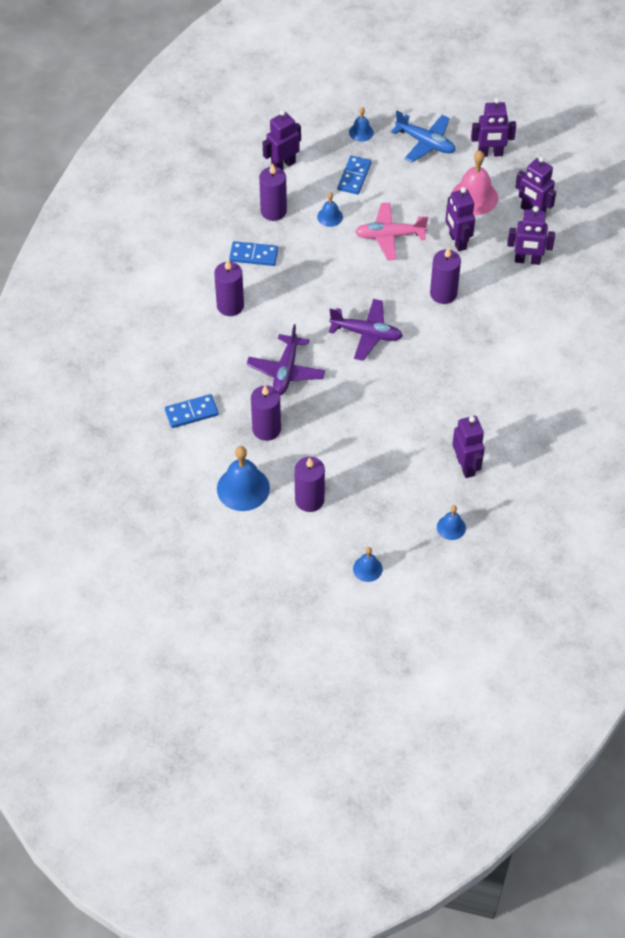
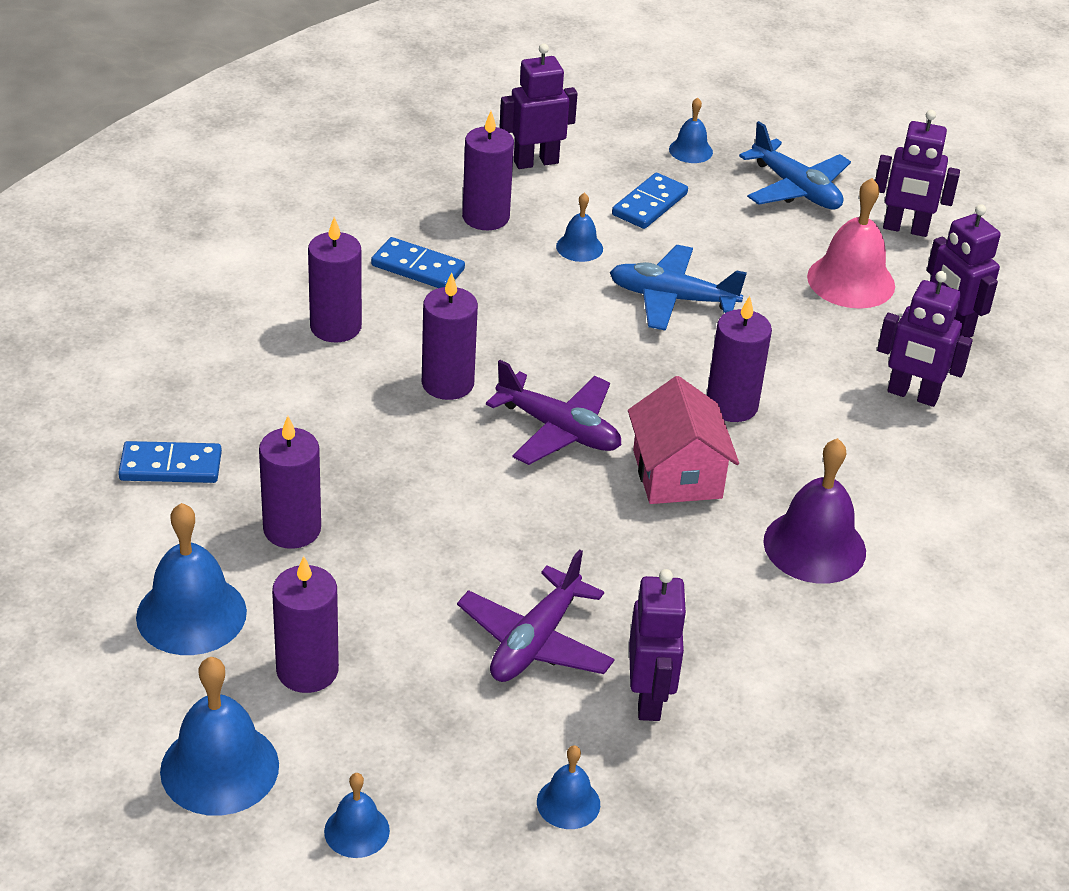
camera: 15 degrees right, 15 degrees down
(286, 371) = (380, 448): purple plane -> purple plane (535, 641)
(294, 558) = (219, 768): none -> blue bell
(301, 323) = (447, 383): none -> purple candle
(389, 236) = (672, 299): pink plane -> blue plane
(432, 342) = (677, 474): none -> pink house
(457, 241) = (792, 336): purple robot -> none
(510, 363) = (814, 546): none -> purple bell

